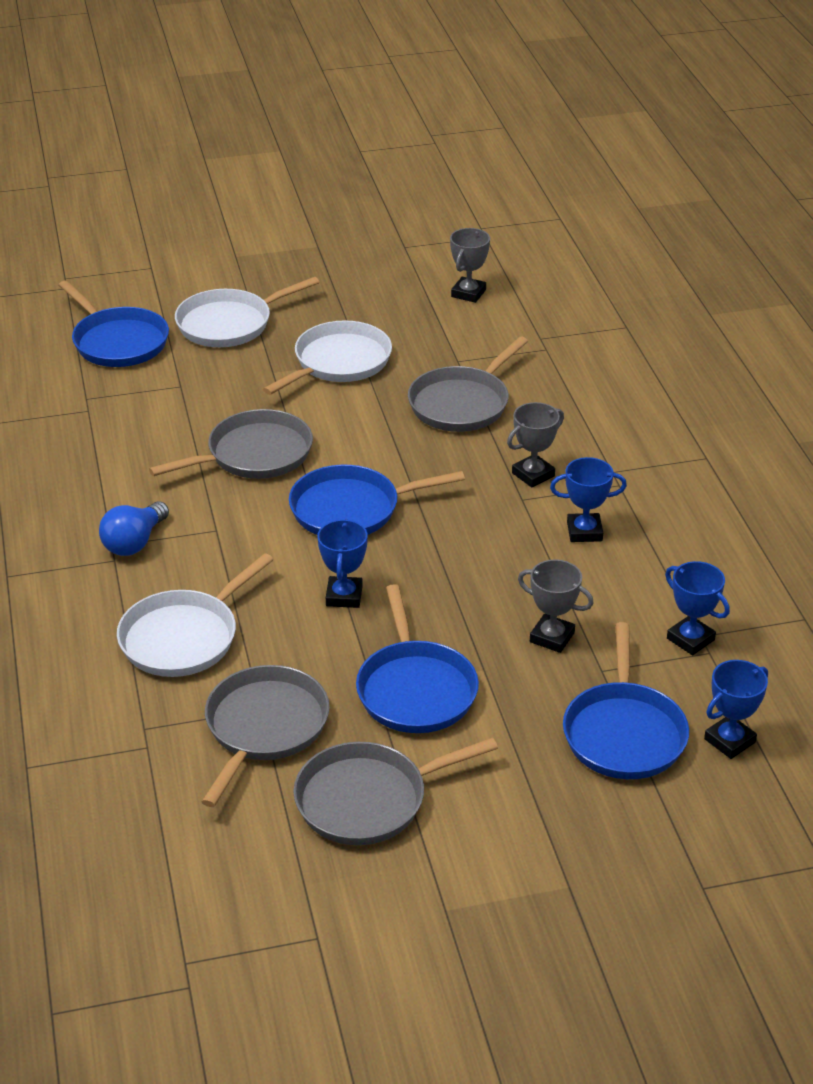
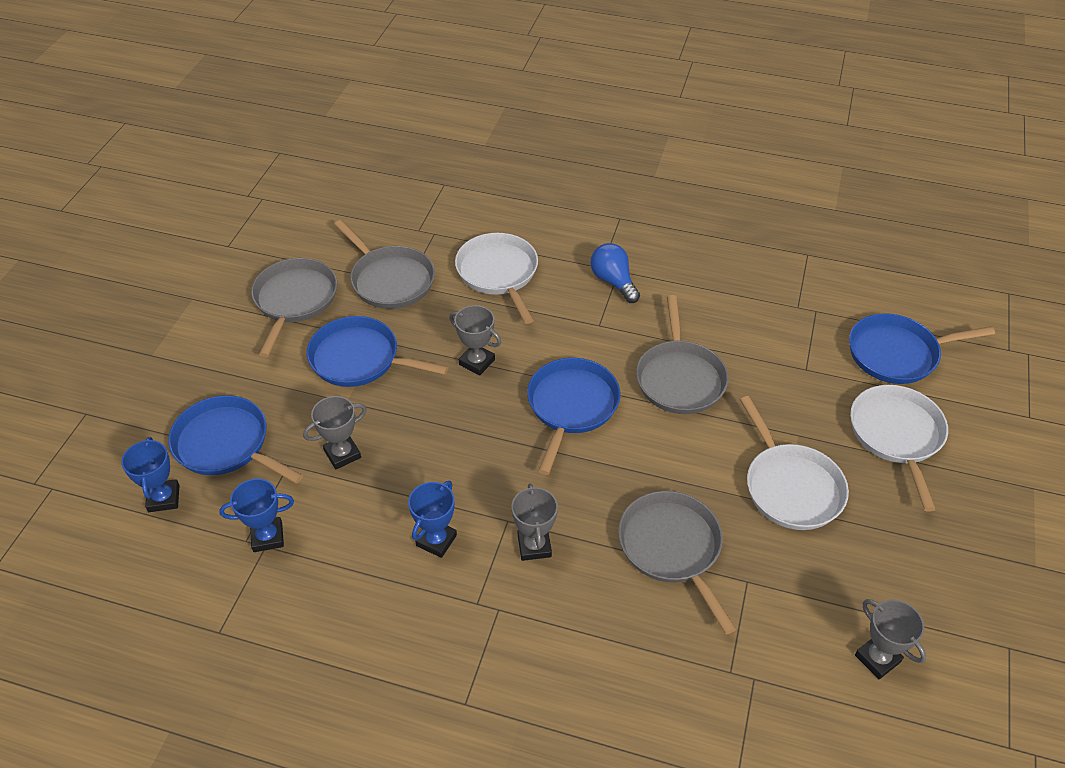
camera: 120 degrees right, 10 degrees up
(344, 596) = (477, 362): blue trophy -> grey trophy

